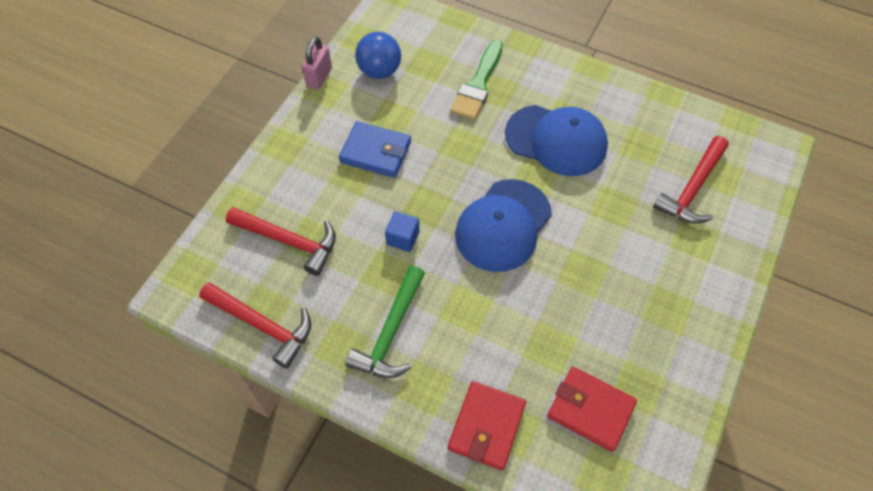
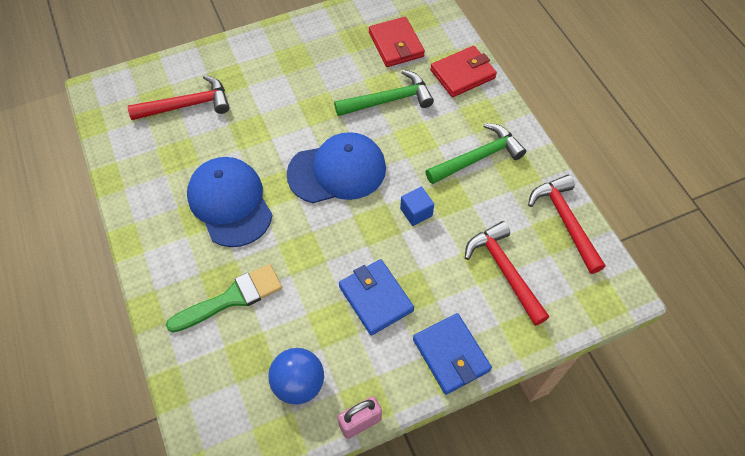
camera: 140 degrees left, 0 degrees up
(287, 153) = (451, 355): none -> blue wallet
(529, 332) = (389, 100): none -> green hammer

